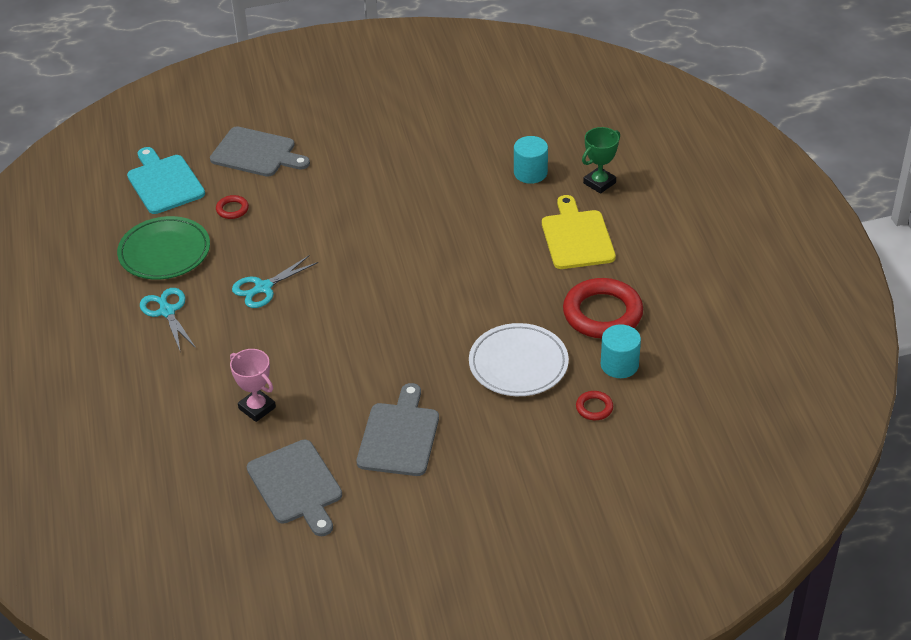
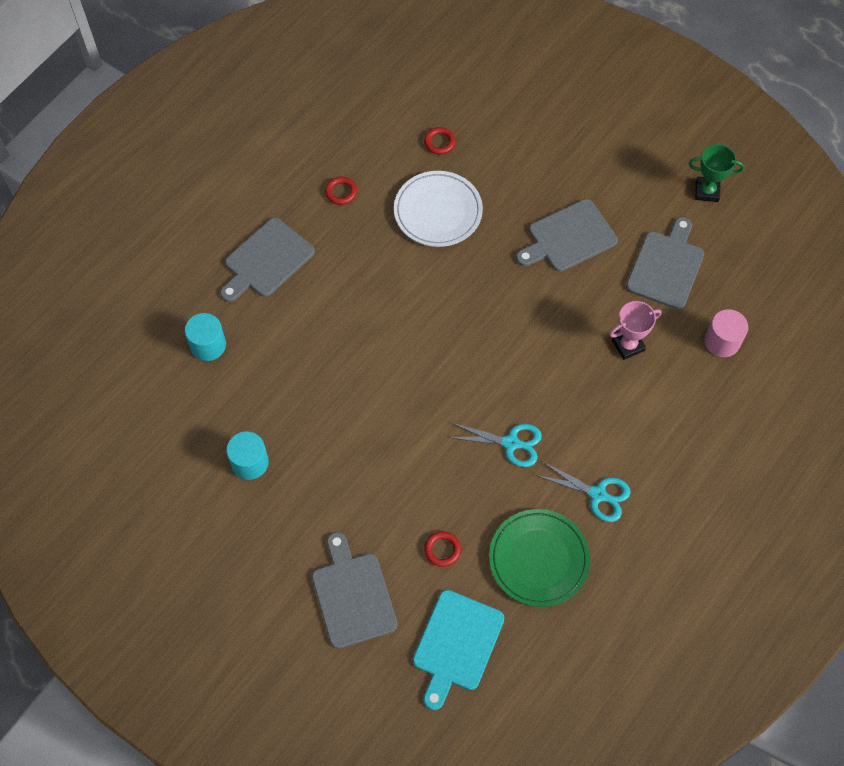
camera: 130 degrees left, 20 degrees up
(167, 311) = (598, 494): turquoise scissors -> turquoise scissors turned 90 degrees counterclockwise
(187, 473) = (722, 341): none -> pink cylinder
(257, 408) = (628, 345): pink trophy -> pink trophy turned 60 degrees clockwise
(576, 237) = (266, 260): yellow cutting board -> grey cutting board
(599, 183) = (183, 286): green trophy -> green trophy (707, 191)
(602, 313) = (341, 192): red ring -> red ring, size x0.44
(619, 365) = (385, 152): turquoise cylinder -> turquoise cylinder (250, 462)

